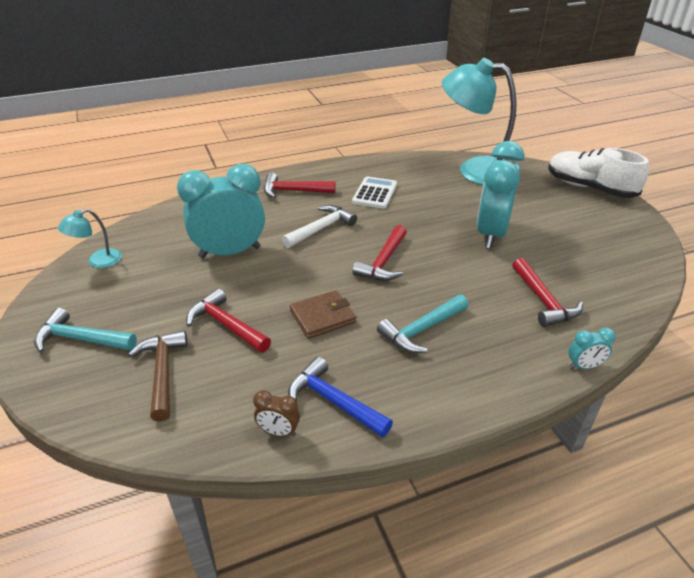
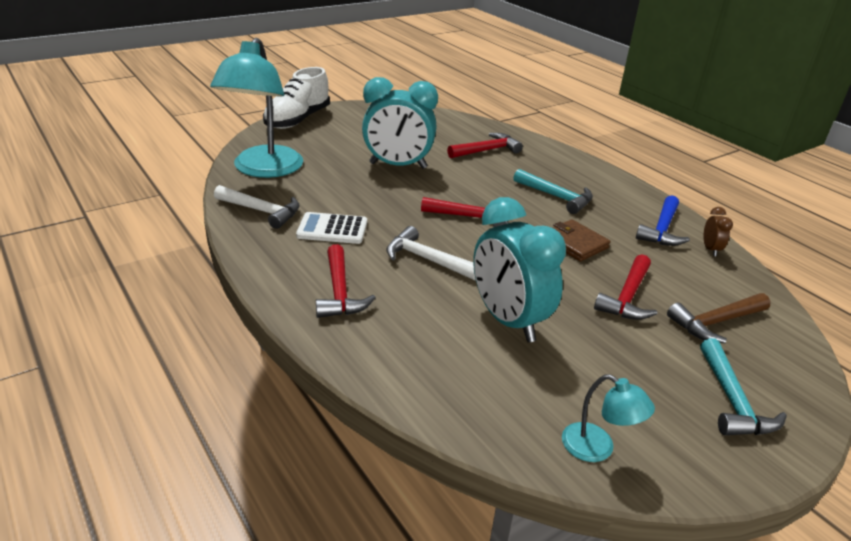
camera: 105 degrees left, 5 degrees down
(405, 168) = (261, 211): none -> white hammer
(584, 366) = (549, 143): turquoise clock -> none

